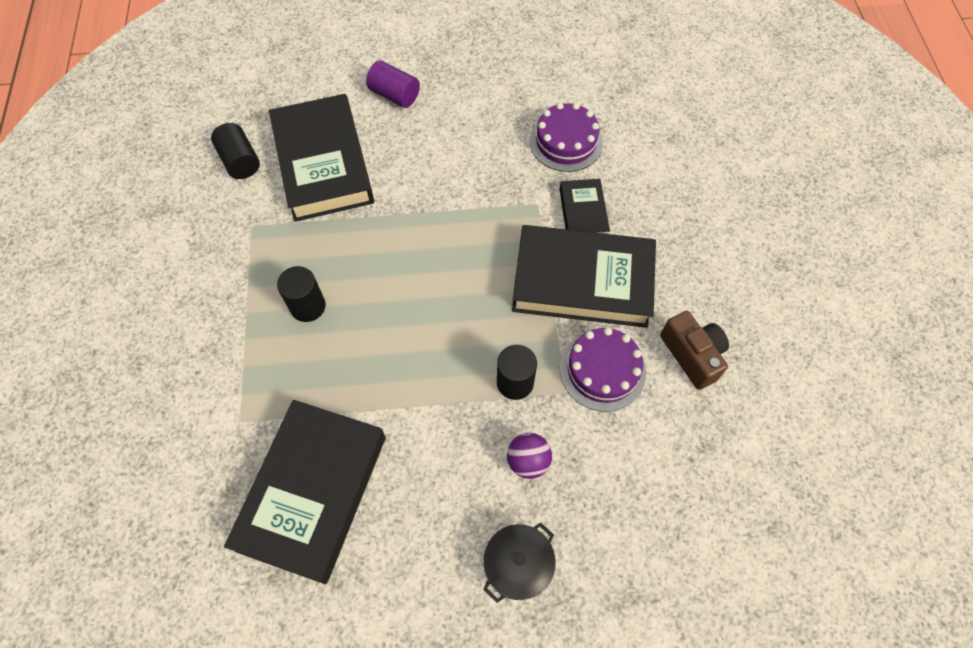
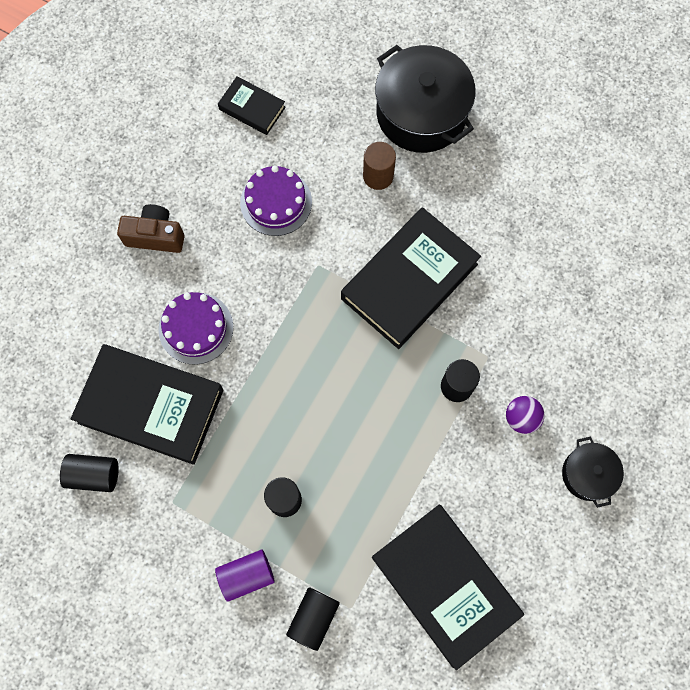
camera: 55 degrees left, 10 degrees up
(213, 395) = (313, 618): none -> black cylinder
(394, 95) = (121, 303): purple cylinder -> purple cylinder (246, 575)
(583, 213) = (351, 238): black book -> black book (252, 108)
(602, 370) = (488, 319): purple cake -> purple cake (196, 328)
(657, 199) = (378, 176): none -> brown cylinder
(692, 355) = (519, 251): brown camera -> brown camera (155, 236)
(746, 196) = (421, 113): none -> black pot

